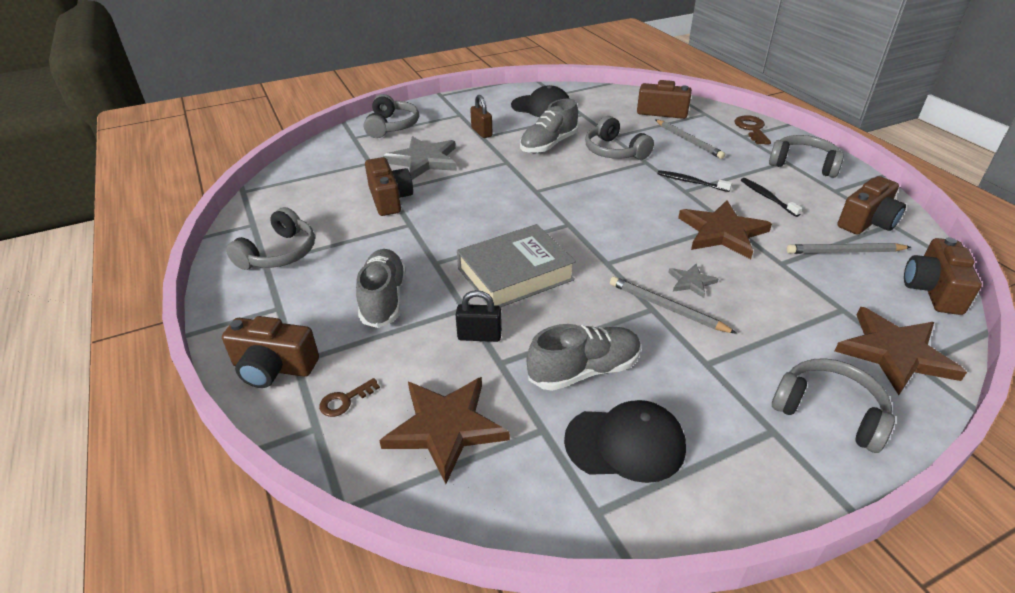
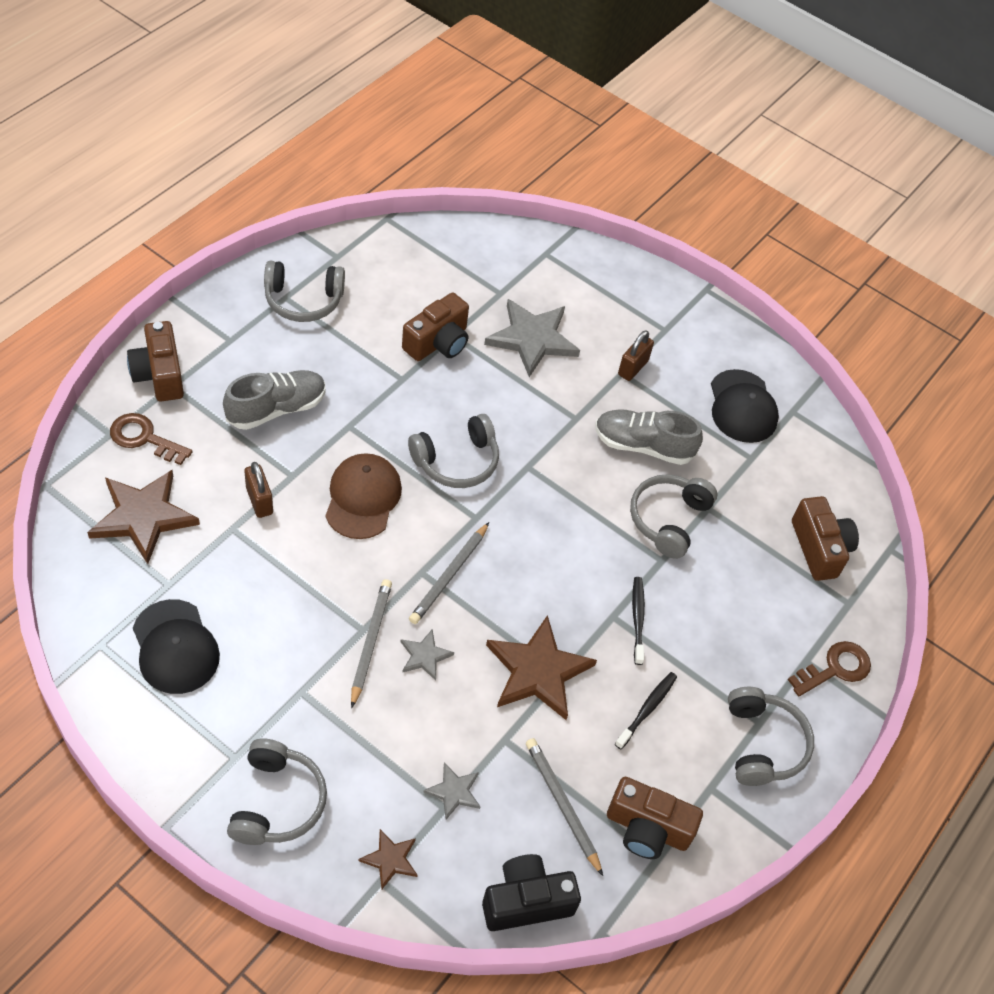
camera: 55 degrees right, 15 degrees up
(345, 400) = (144, 438): brown key -> brown key, size x1.62
(391, 126) = (593, 276): grey headphones -> grey headphones (456, 461)
(479, 336) = (259, 501): black padlock -> brown padlock
(515, 274) = (363, 498): grey book -> brown cap
(584, 370) = (249, 595): grey shoe -> none
(688, 141) = (749, 596): grey pencil -> grey pencil (449, 575)
(828, 300) = (454, 792): none -> grey star
(895, 353) = (390, 859): brown star -> brown star, size x0.49
(932, 290) = (526, 901): brown camera -> black camera

